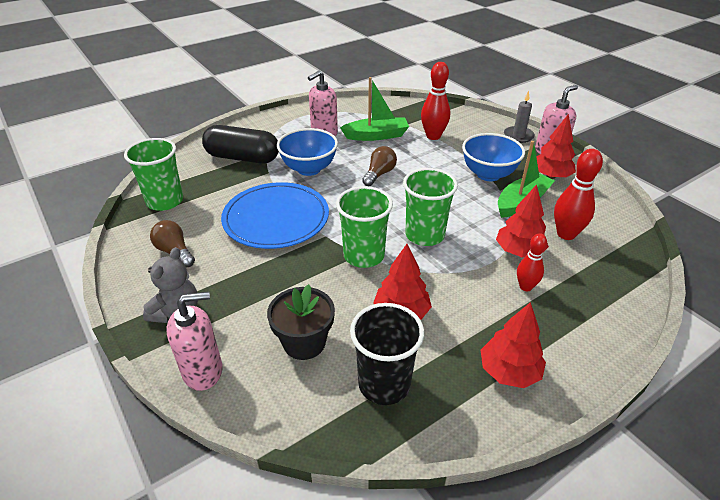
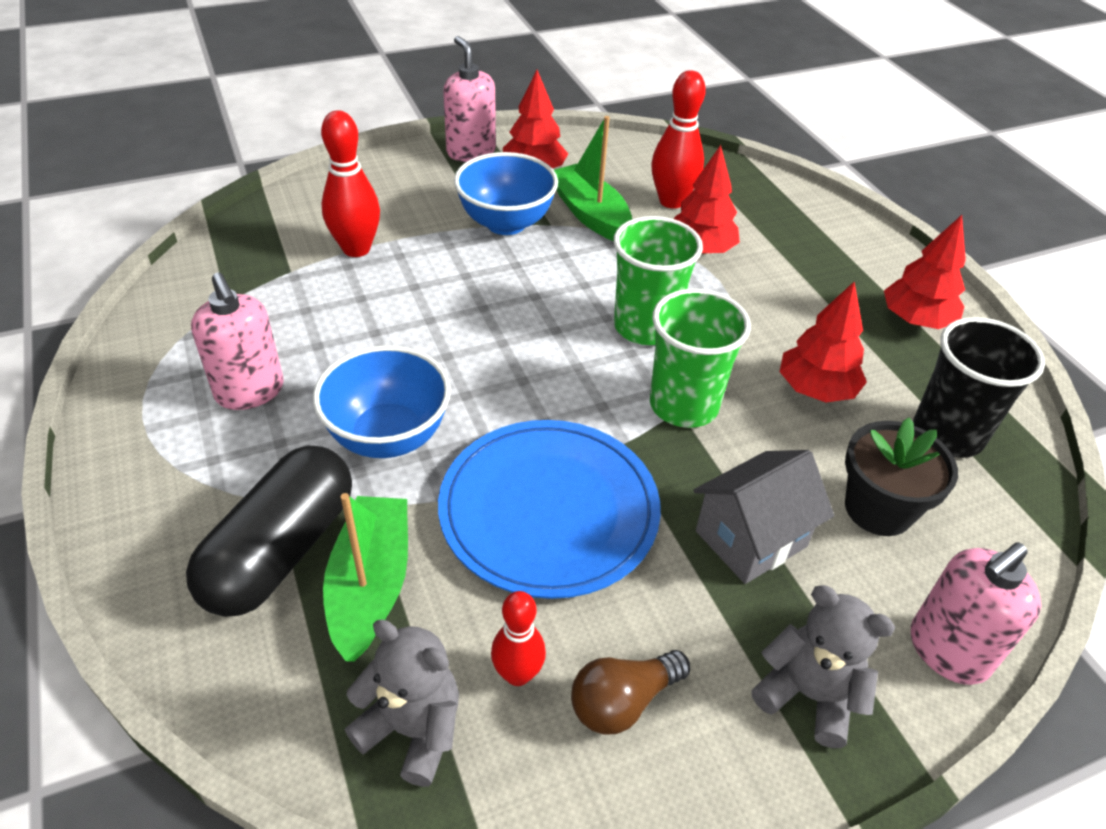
camera: 80 degrees left, 5 degrees up
(165, 201) = (412, 729): green cup -> grey teddy bear
(203, 371) = (947, 651): pink soap dispenser -> pink soap dispenser turned 120 degrees counterclockwise
(271, 287) = (751, 539): none -> grey house
(376, 136) = (311, 317): green boat -> green boat (370, 586)
(379, 174) = (452, 341): brown light bulb -> none
(518, 136) = (409, 164): grey candle -> none
(525, 287) = (771, 265): red bowling pin -> red bowling pin (517, 674)

